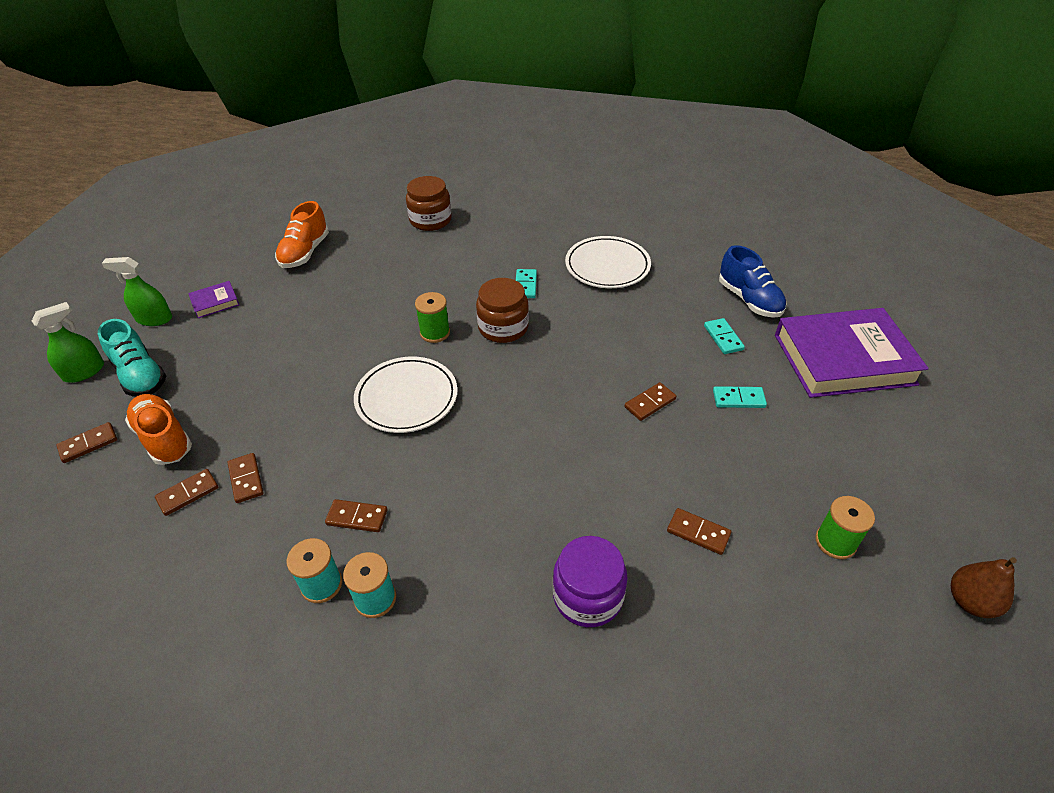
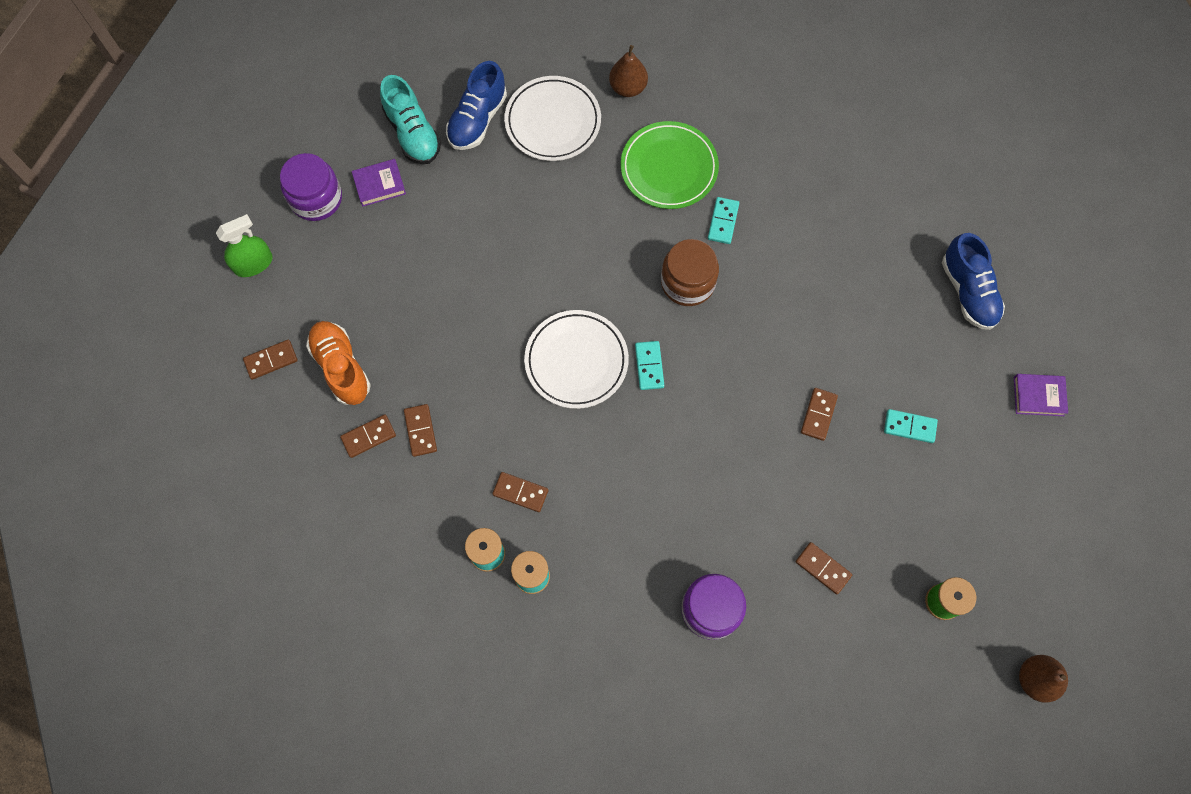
camera: 10 degrees right, 25 degrees up
(141, 376) = (311, 280): turquoise shoe -> turquoise shoe (413, 133)
(154, 319) = (316, 198): green spray bottle -> purple jar
(305, 253) = (477, 120): orange shoe -> blue shoe
(430, 220) = (628, 87): brown jar -> brown pear
(435, 333) = (614, 276): green spool -> none
(472, 260) = (669, 168): none -> green plate
(607, 266) = (822, 207): white plate -> white plate (553, 121)
(650, 403) = (818, 415): brown domino -> brown domino turned 45 degrees counterclockwise
(723, 338) = (920, 342): turquoise domino -> turquoise domino (649, 366)
(843, 359) = (1038, 396): purple book -> purple book, size x0.41

